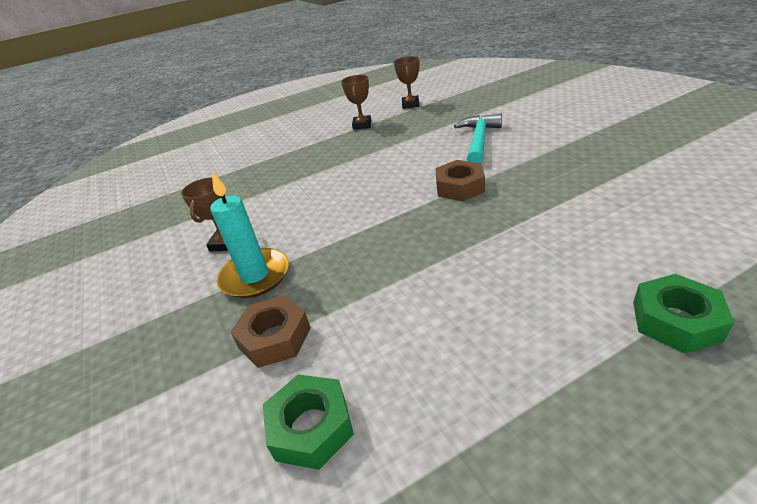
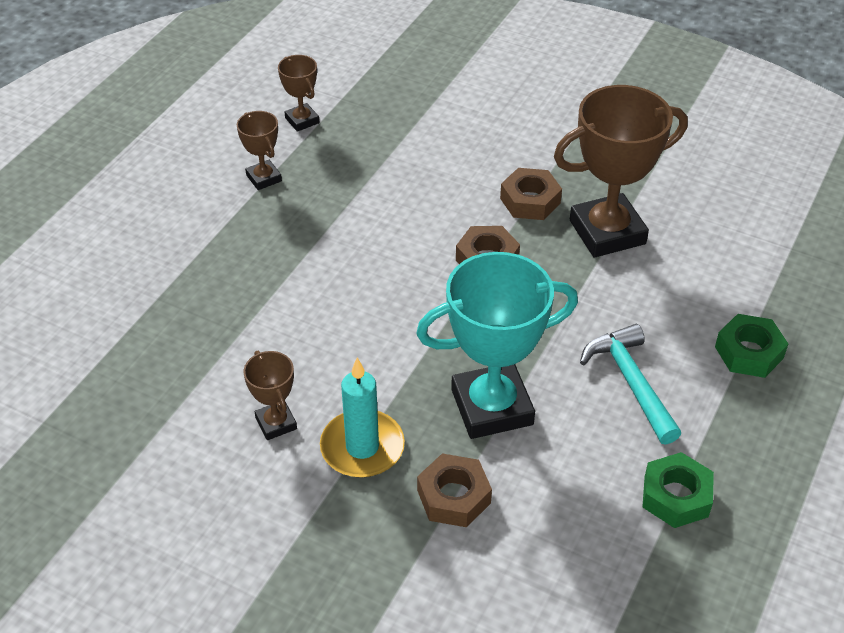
camera: 40 degrees left, 10 degrees up
(311, 427) = (557, 546): green nut -> green nut (676, 496)
(371, 281) = (492, 407): none -> turquoise trophy
(479, 141) = (455, 178): turquoise hammer -> turquoise hammer (631, 382)
(525, 161) = (530, 201): none -> brown nut
(577, 190) = (607, 232): none -> brown trophy

